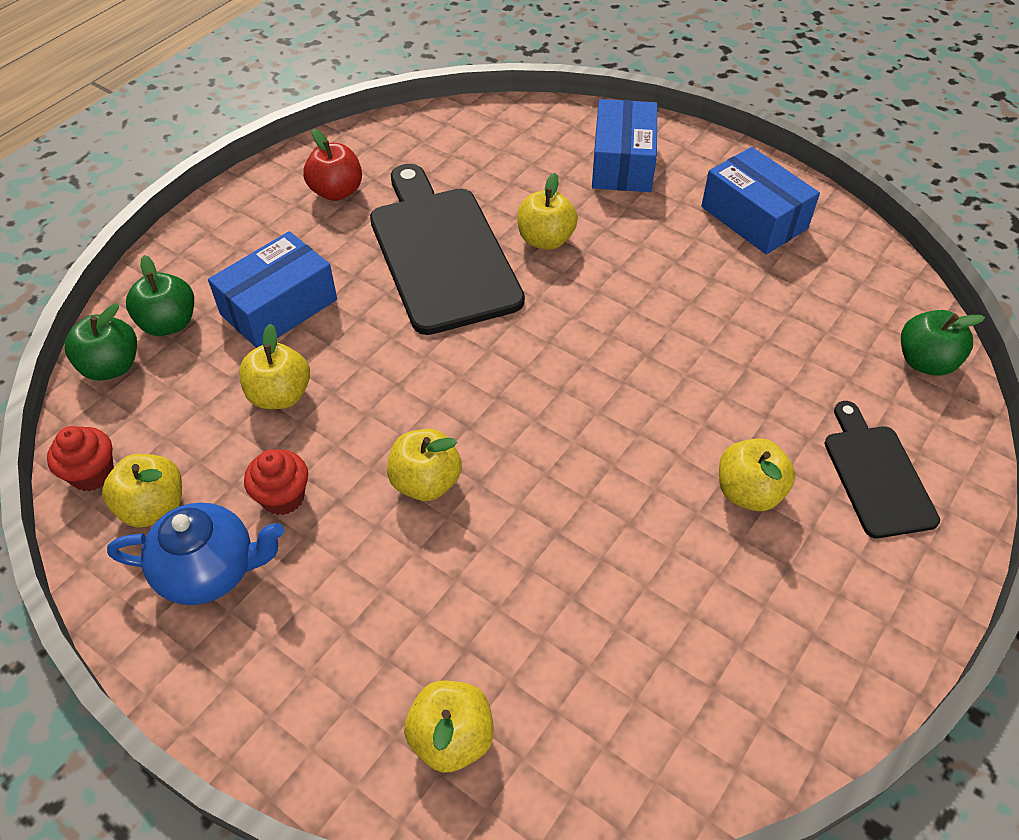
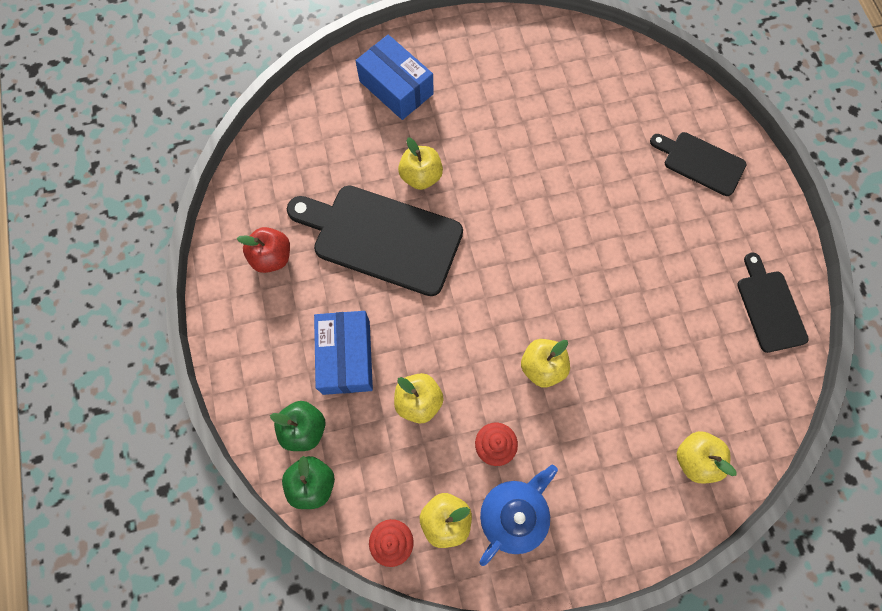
camera: 50 degrees left, 20 degrees up
(748, 492) = (666, 224): yellow apple -> none
(754, 218) = (499, 63): blue box -> none
(768, 693) = (769, 307): none -> black cutting board
(925, 362) = (656, 80): green apple -> none

